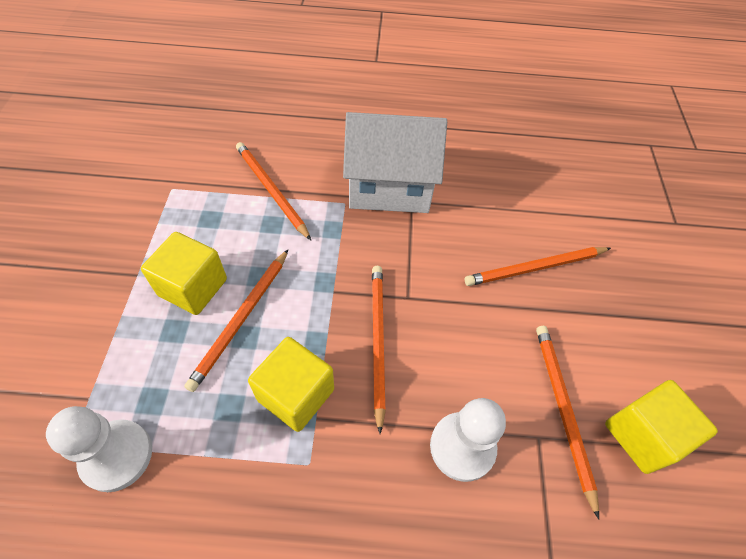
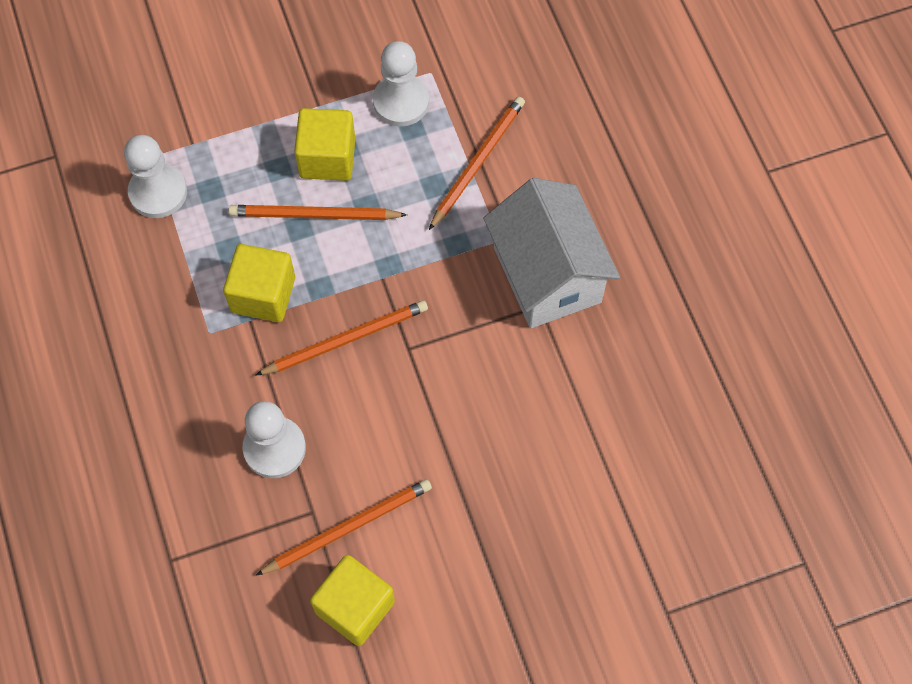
camera: 70 degrees right, 10 degrees up
(181, 216) = (401, 102): none -> white pawn
(535, 268) = (509, 462): orange pencil -> none

